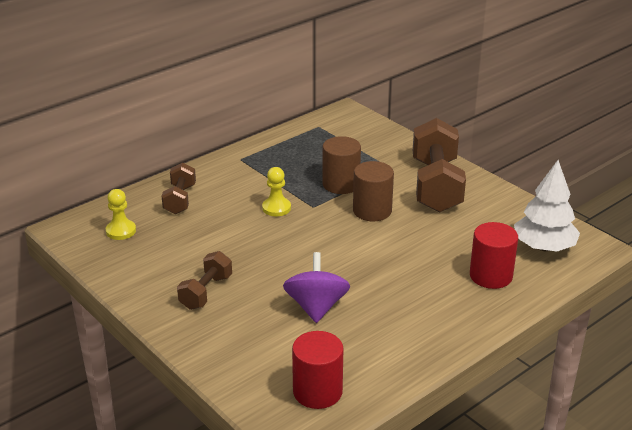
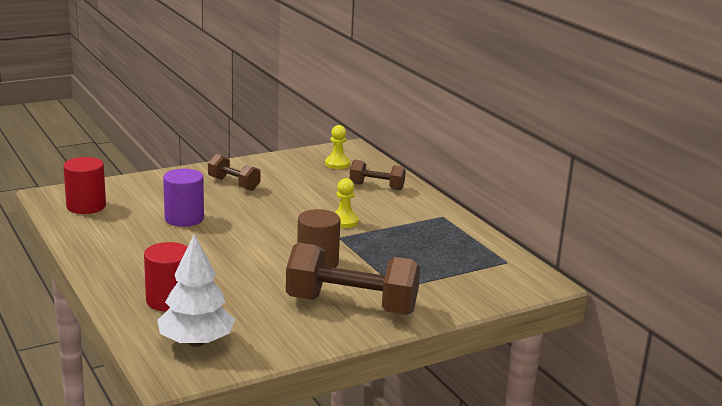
camera: 100 degrees right, 10 degrees down
(316, 307) = (184, 218): purple spinning top -> purple cylinder
(341, 184) = (375, 256): brown cylinder -> none

